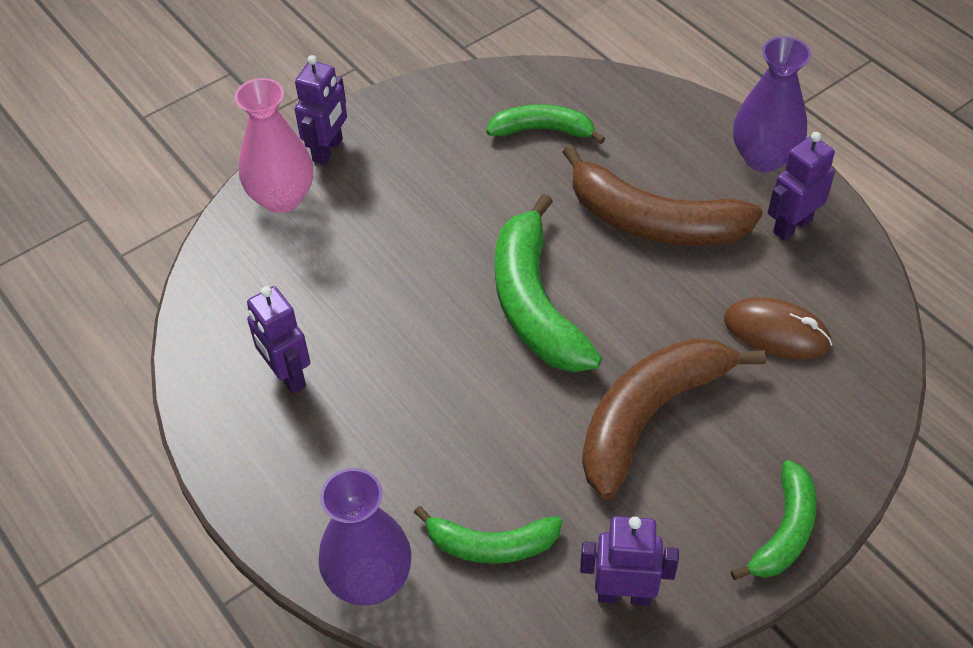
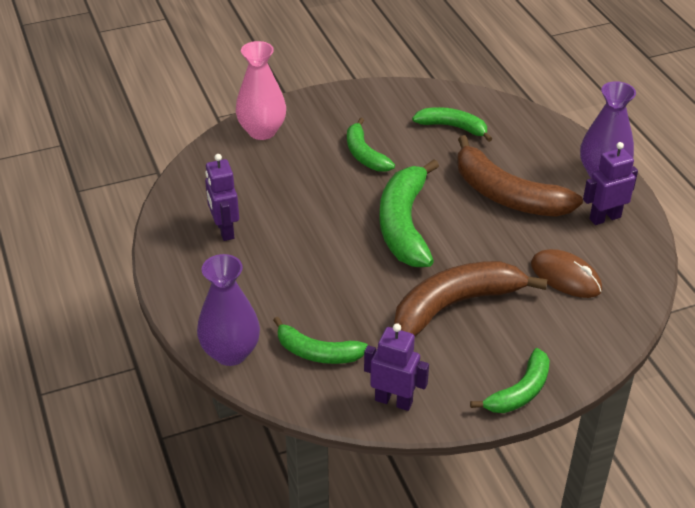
camera: 15 degrees right, 10 degrees down
(328, 150) = (303, 111): purple robot -> none
(439, 202) = (364, 154): none -> green banana

